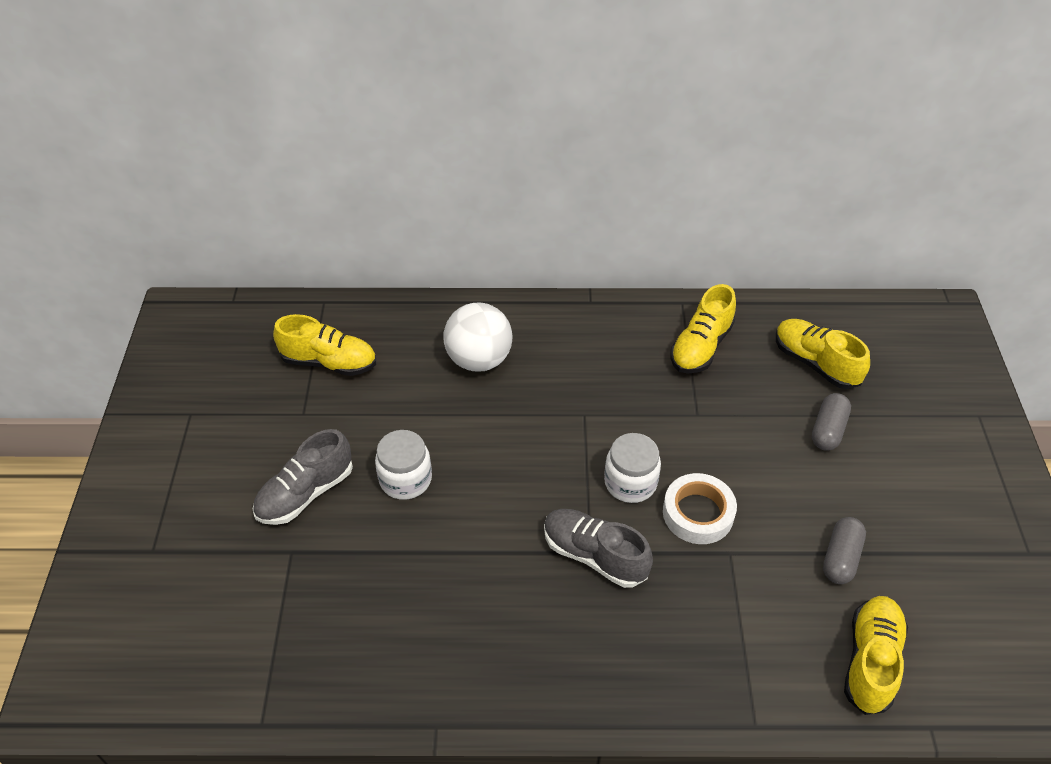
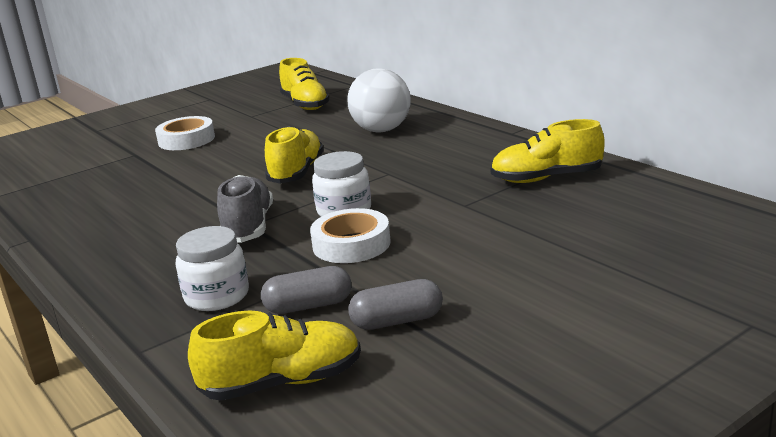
camera: 55 degrees right, 25 degrees down
(306, 493) = (186, 140): grey shoe -> white tape
(405, 479) = (236, 154): white jar -> white jar (217, 296)
(815, 363) = (632, 223): yellow shoe -> yellow shoe (296, 172)
(828, 430) = (555, 258): grey capsule -> grey capsule (308, 306)

